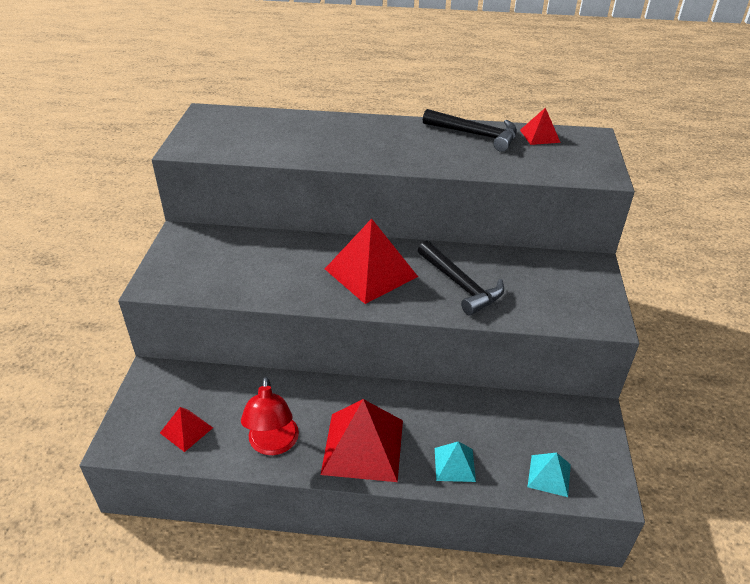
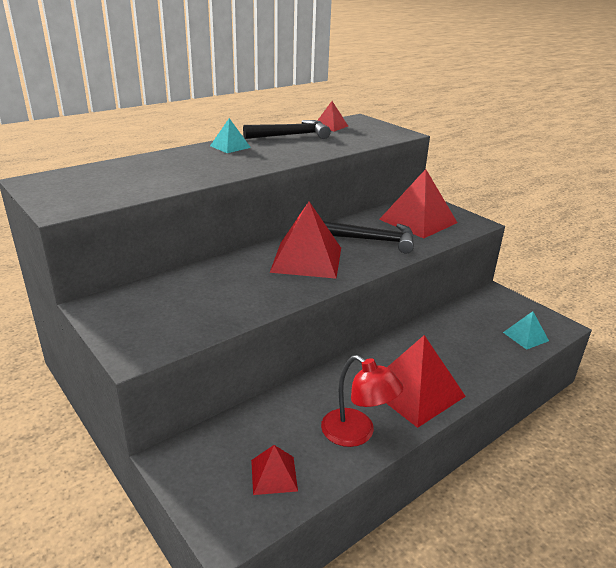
camera: 45 degrees left, 10 degrees down
(454, 464) = (477, 364): turquoise pyramid -> turquoise pyramid (230, 146)
(543, 286) = (418, 221): none -> red pyramid

